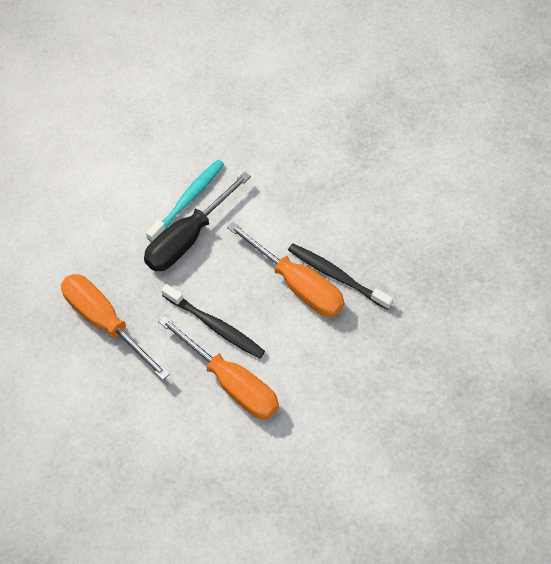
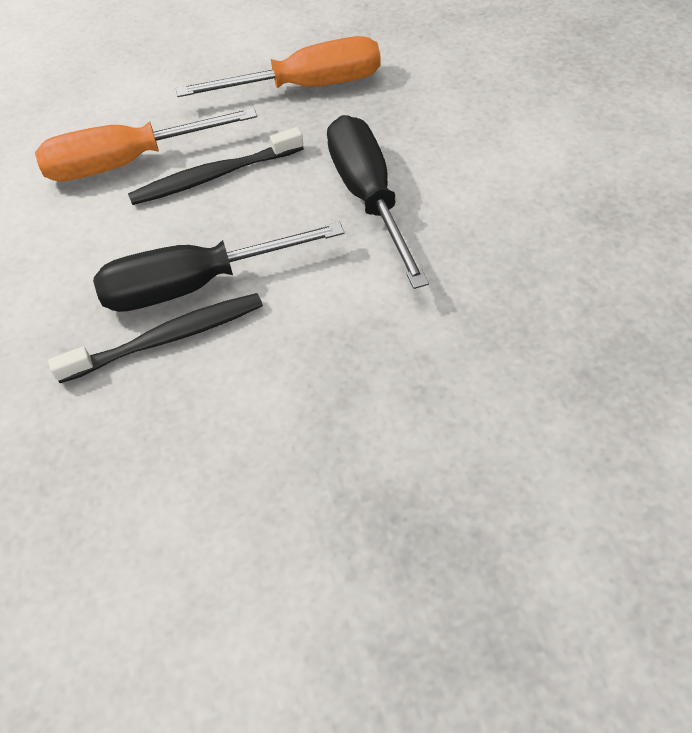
camera: 125 degrees right, 5 degrees down
(187, 200) = (435, 220): turquoise toothbrush -> none
(297, 285) = (195, 285): orange screwdriver -> black screwdriver

